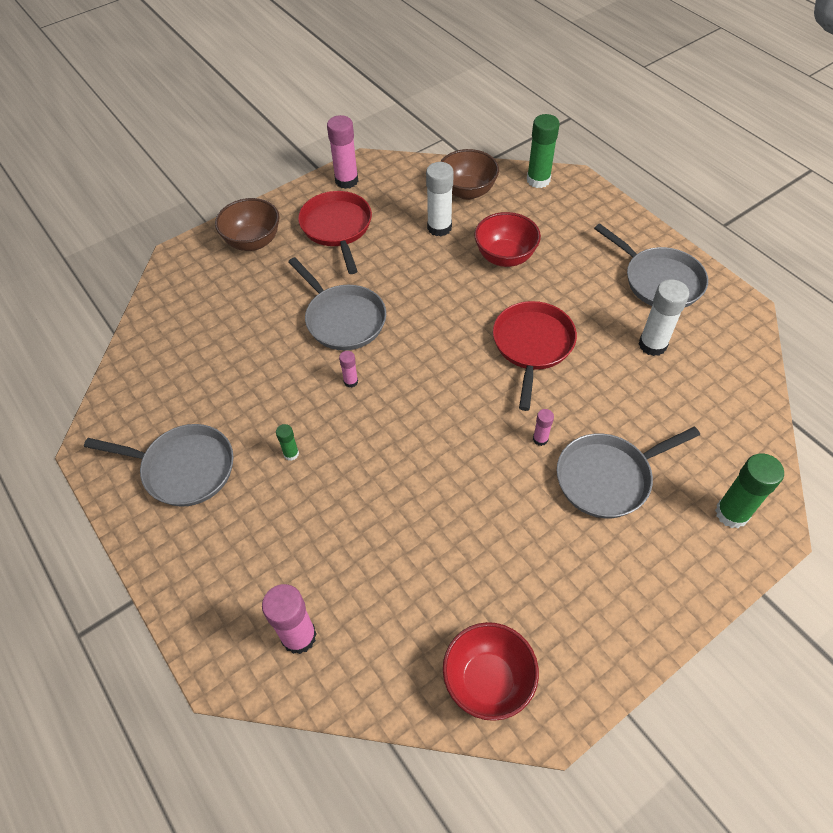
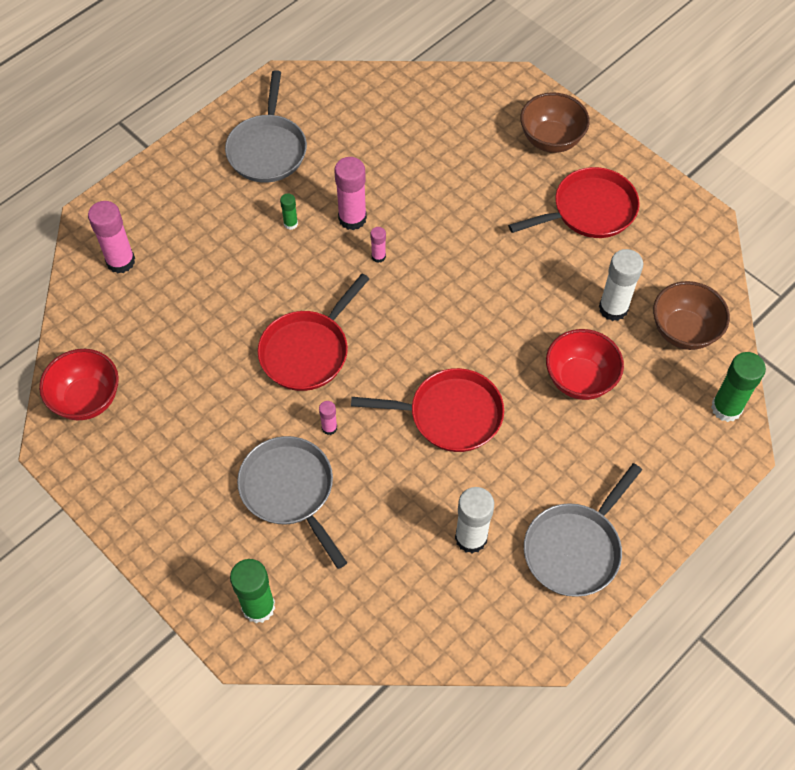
camera: 80 degrees right, 5 degrees up
(343, 319) = (457, 237): grey pan -> none
(346, 181) = (670, 206): pink glue stick -> pink glue stick (352, 218)
(451, 450) = (307, 351): none -> red pan

